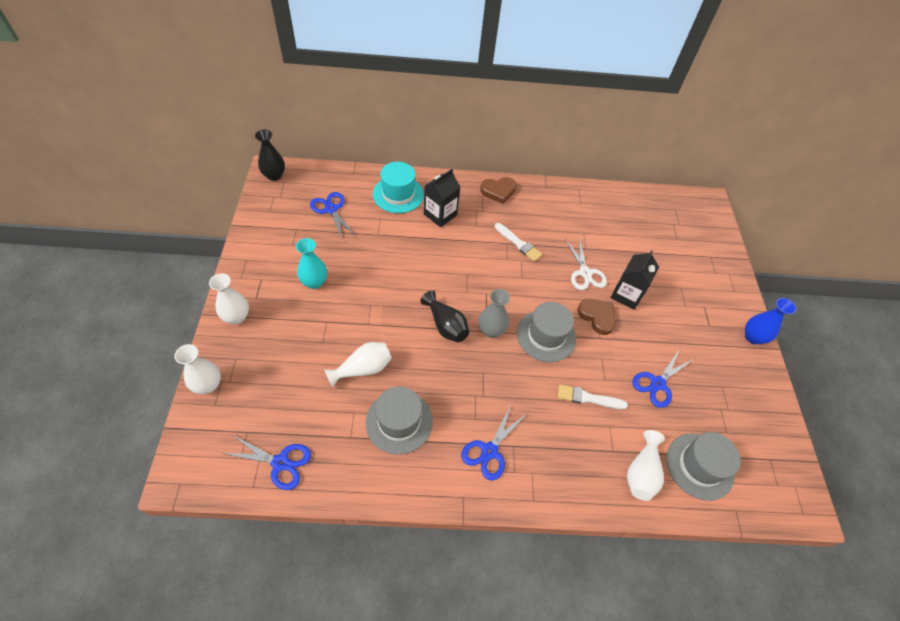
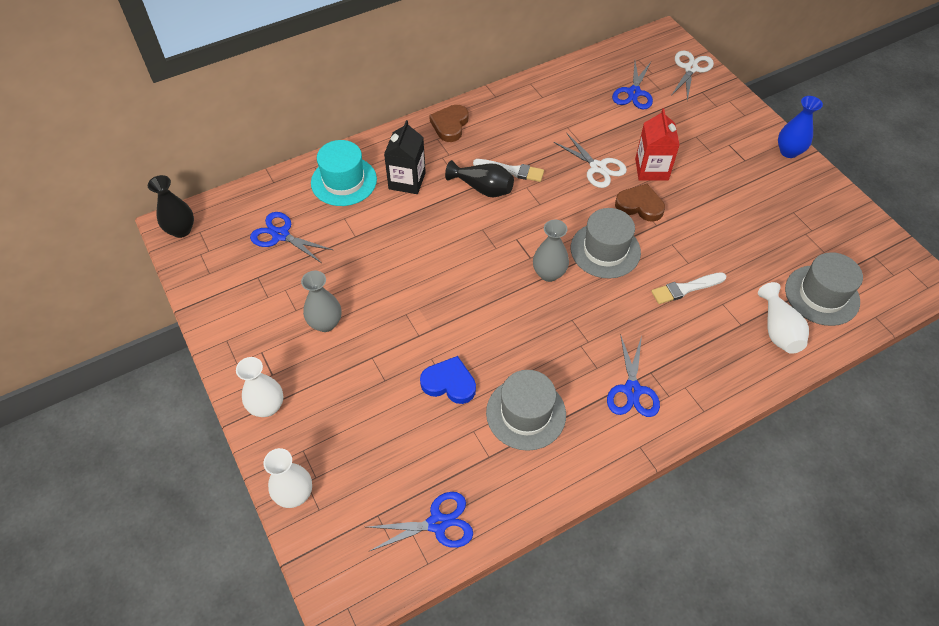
camera: 25 degrees left, 0 degrees up
(314, 282) = (325, 323): turquoise vase -> grey vase
(363, 369) = (449, 383): white vase -> blue heart
(445, 325) = (500, 293): black vase -> black vase (483, 188)
(498, 191) = (450, 125): brown heart -> brown heart turned 150 degrees clockwise
(626, 295) = (651, 169): black carton -> red carton
(657, 383) = (737, 240): blue scissors -> blue scissors (634, 93)
(713, 235) = (690, 69): none -> white scissors

